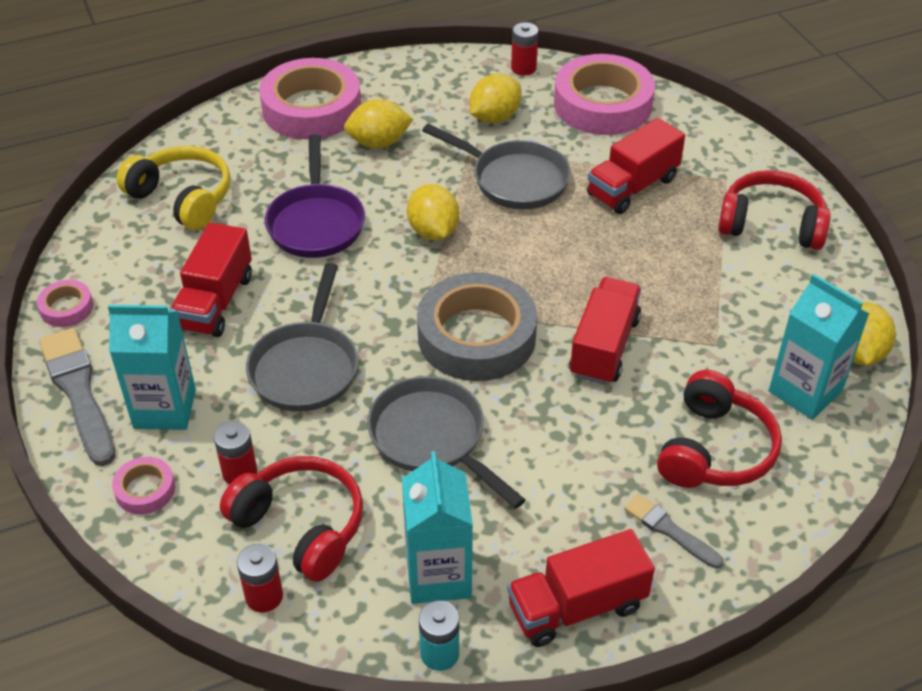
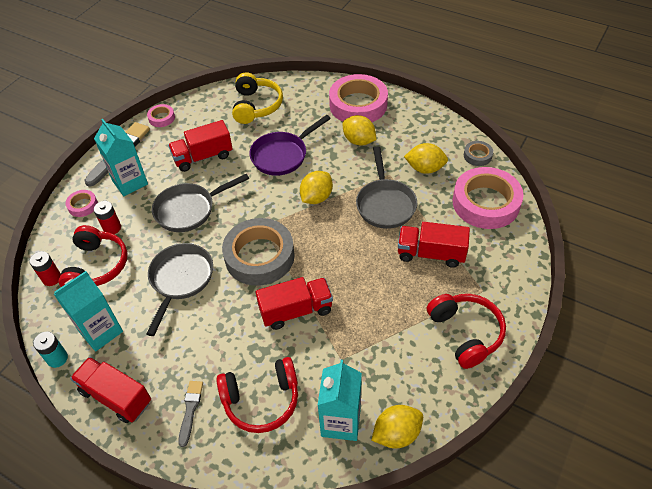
camera: 55 degrees right, 5 degrees up
(523, 68) = (477, 156): red battery -> grey tape

